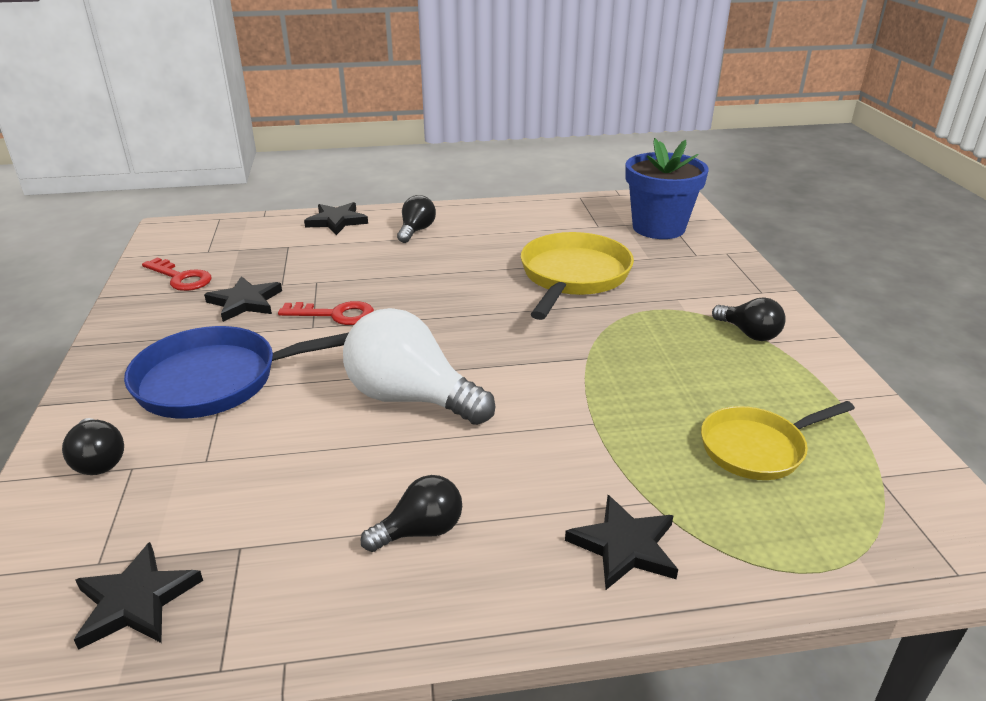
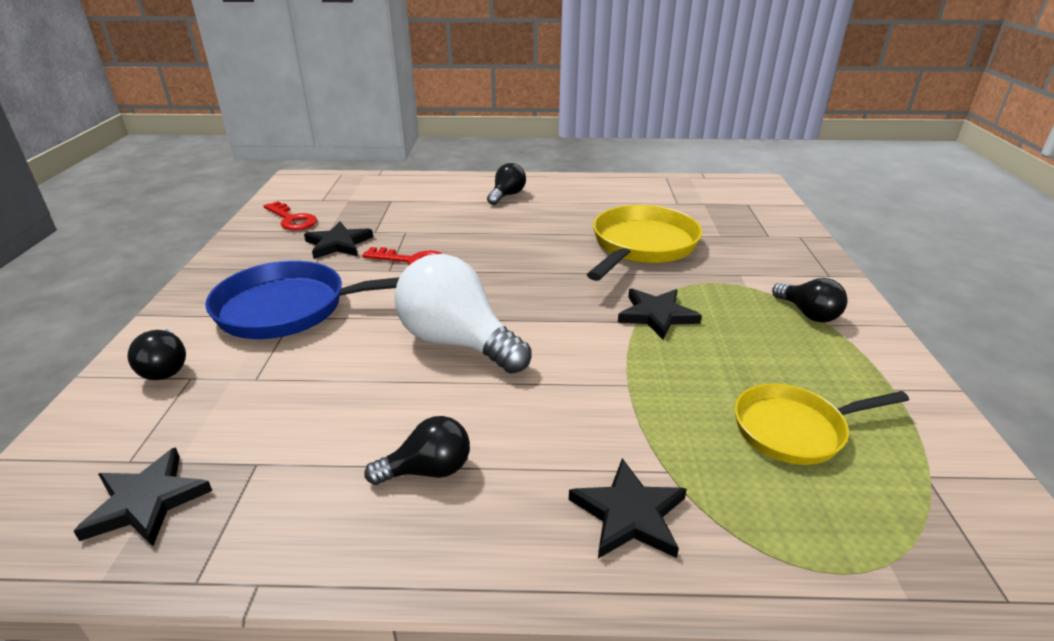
camera: 10 degrees right, 0 degrees up
(337, 221) = (439, 183): black star -> black star (656, 315)
(658, 228) = (736, 209): blue flower pot -> none

